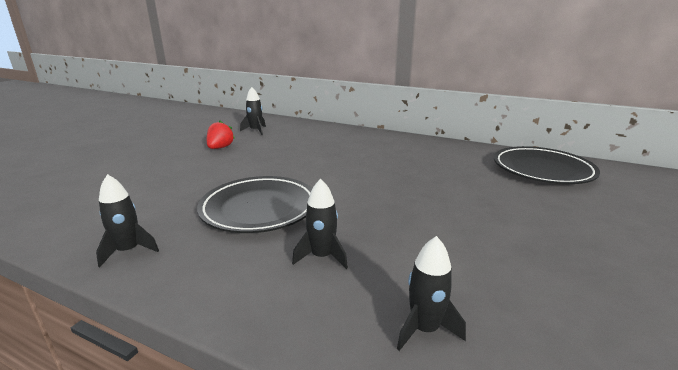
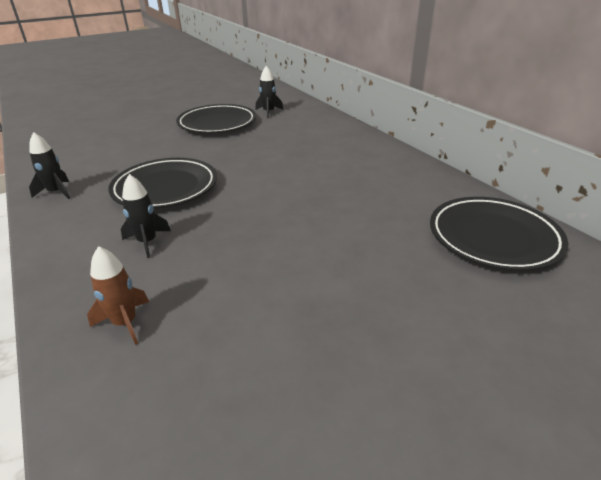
camera: 35 degrees right, 10 degrees up
(220, 148) = (217, 123): red strawberry -> black plate
(424, 329) = (125, 323): black rocket -> brown rocket

